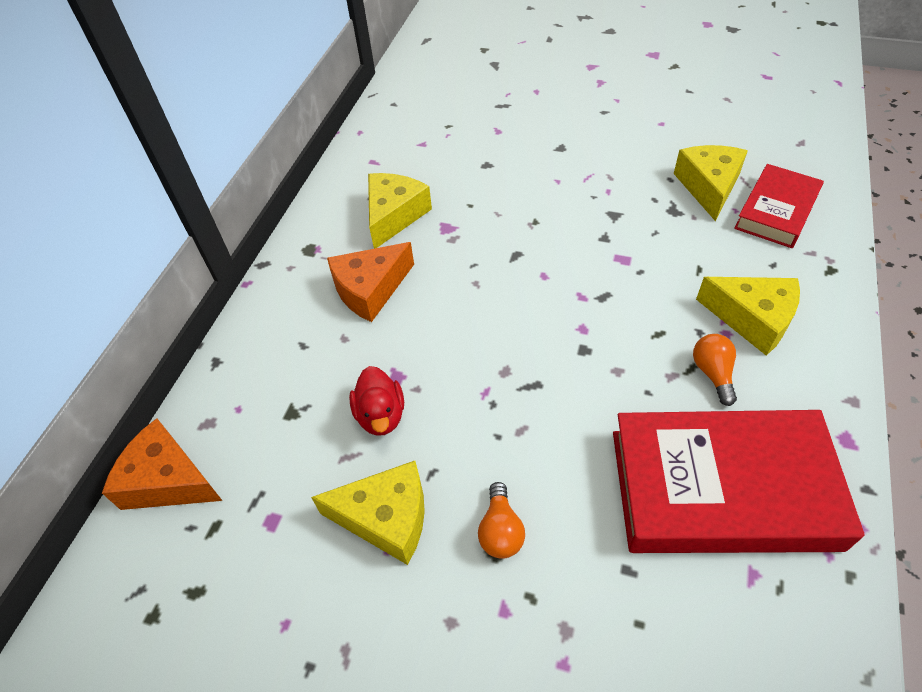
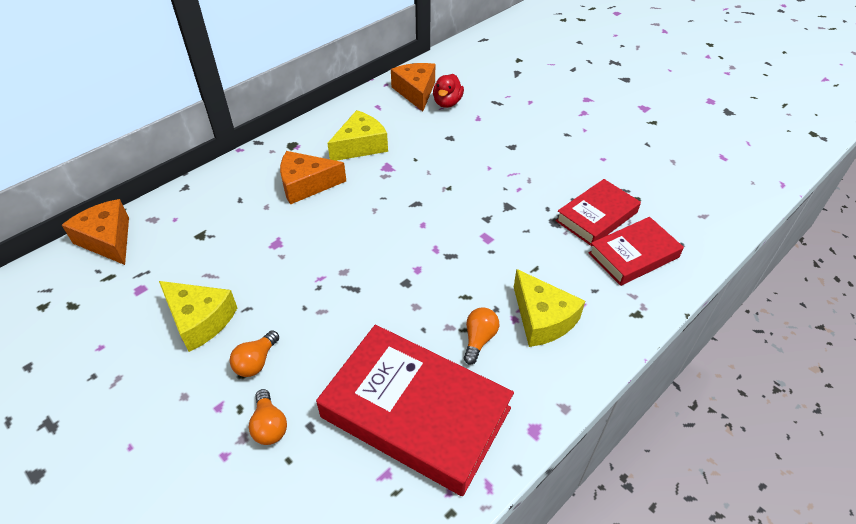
camera: 25 degrees right, 5 degrees down
(381, 415) = (247, 261): red duck -> red duck (447, 103)
(402, 127) = (416, 92): none -> orange cheese
(583, 597) = (269, 426): none -> orange light bulb
(708, 187) = (596, 216): yellow cheese -> red book

